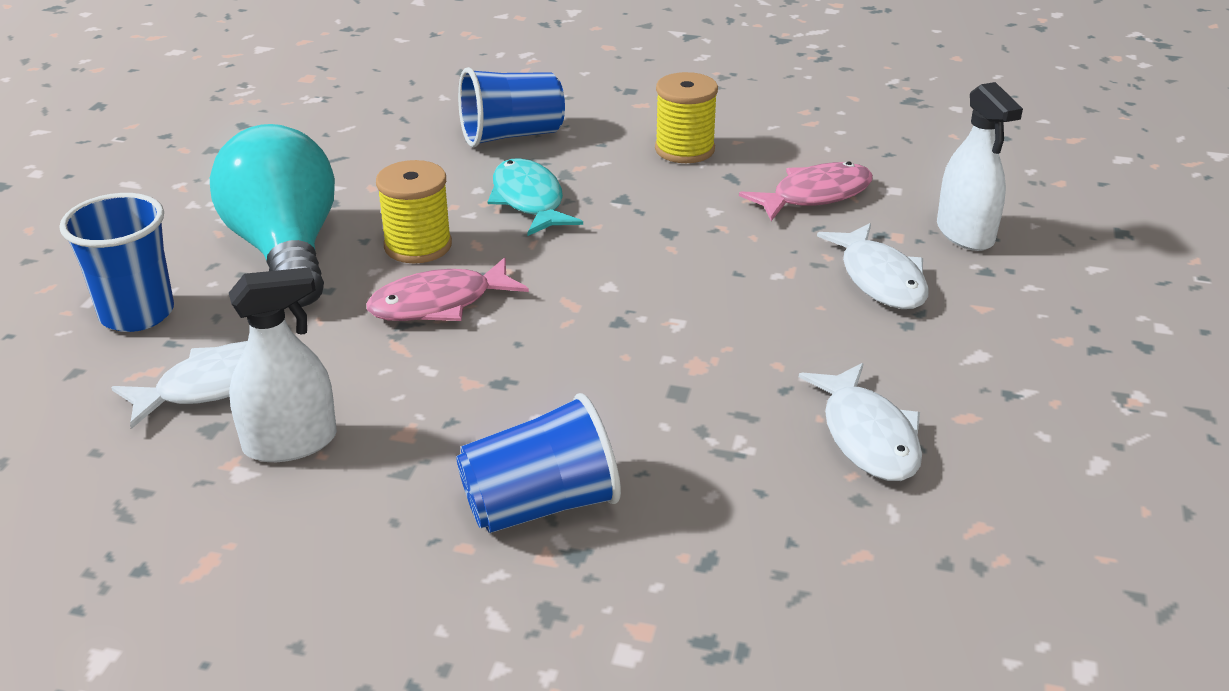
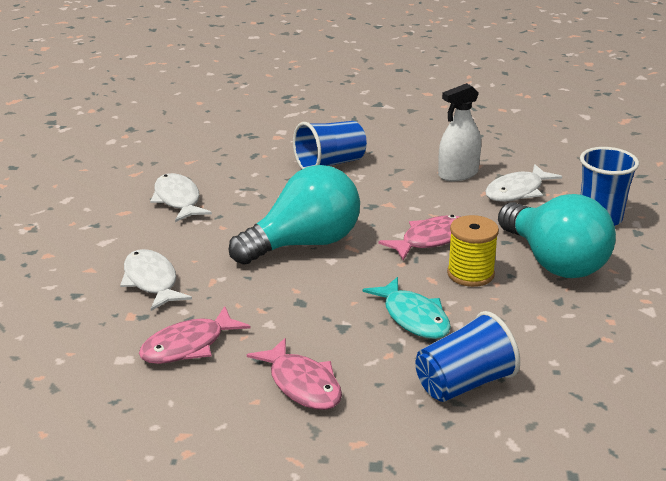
camera: 170 degrees right, 5 degrees down
(643, 316) = (304, 244): none -> turquoise light bulb
(684, 149) = (302, 384): yellow spool -> pink fish
(965, 233) = (78, 322): white spray bottle -> none

